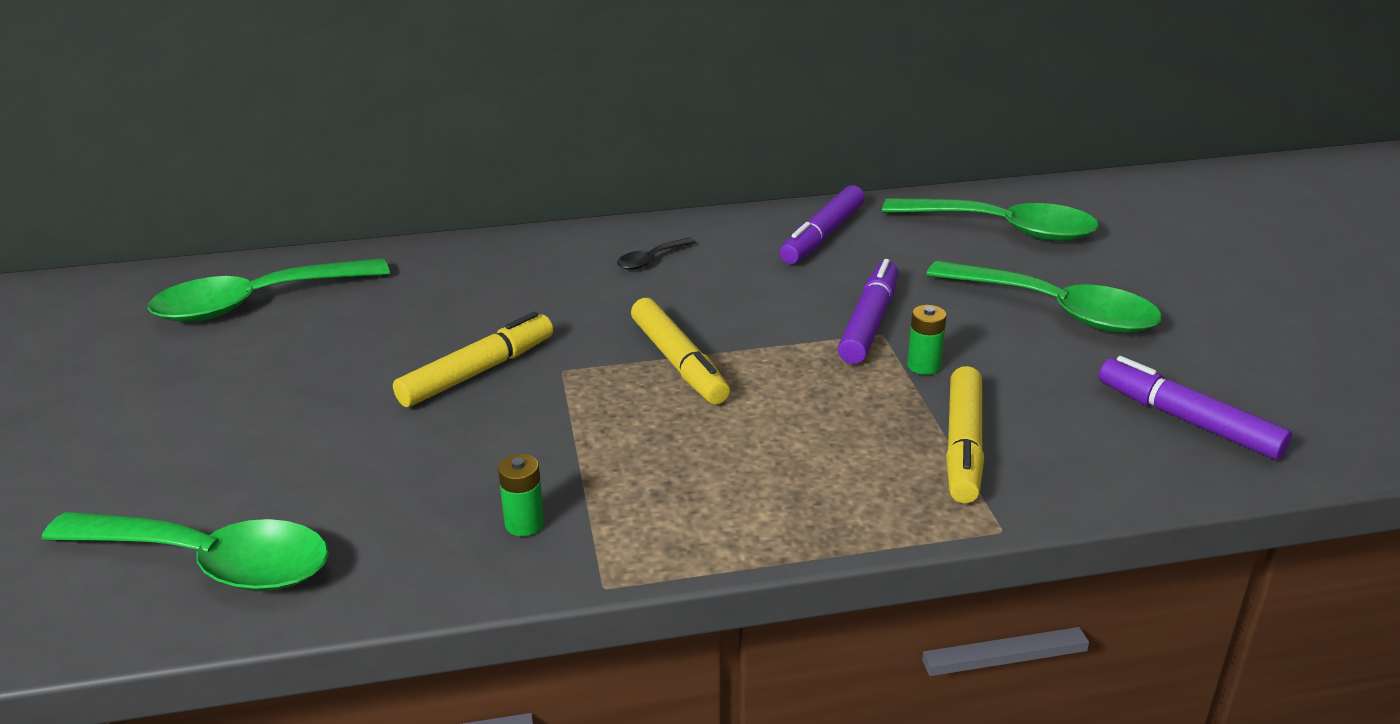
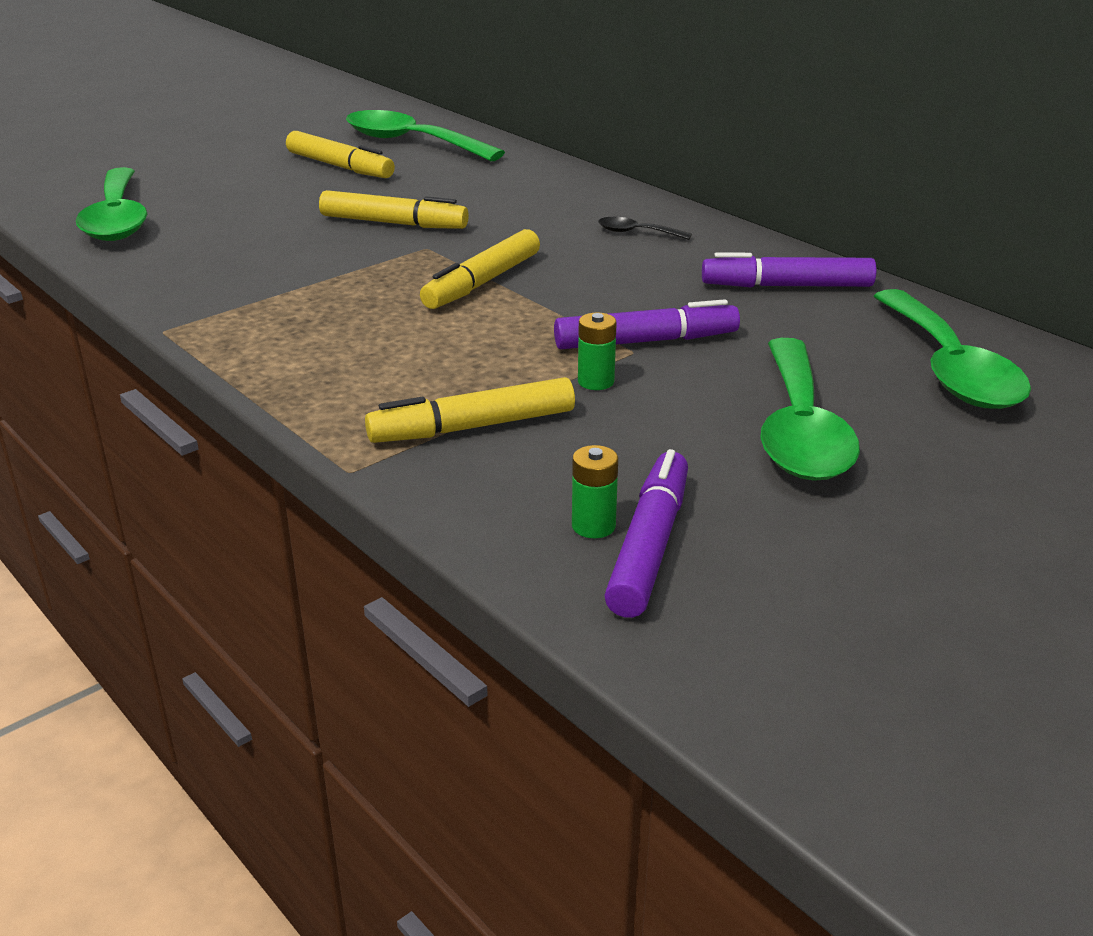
camera: 60 degrees right, 0 degrees up
(264, 363) = (340, 166): none -> yellow marker
(524, 524) = (217, 287): green battery -> green battery (593, 526)

